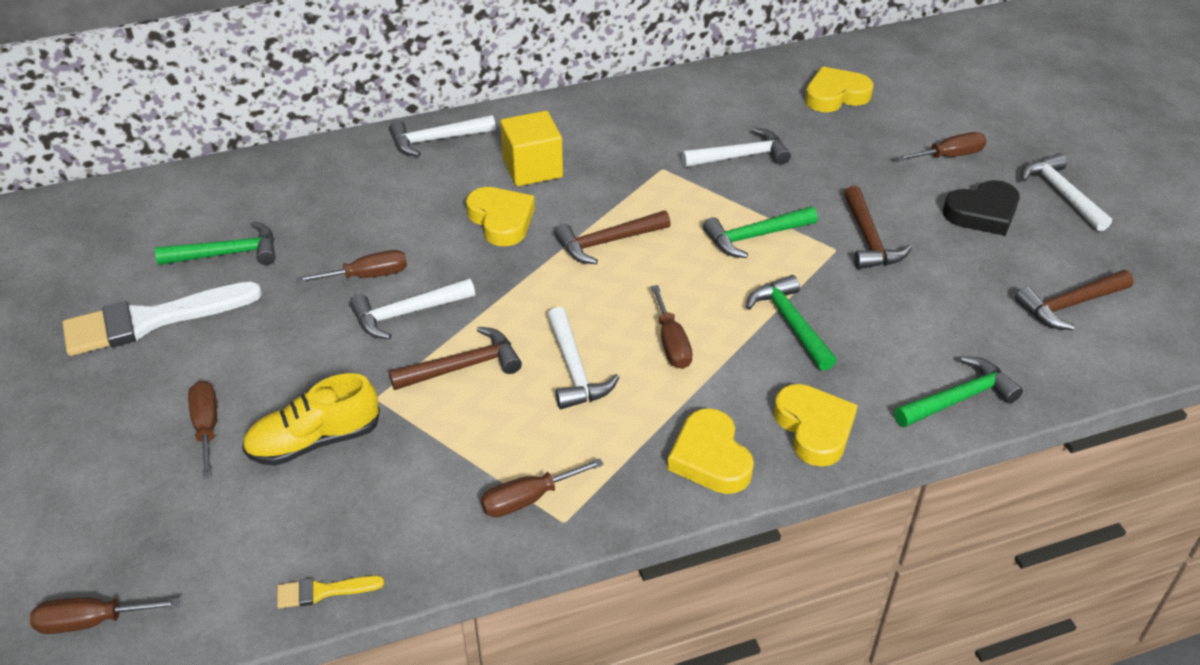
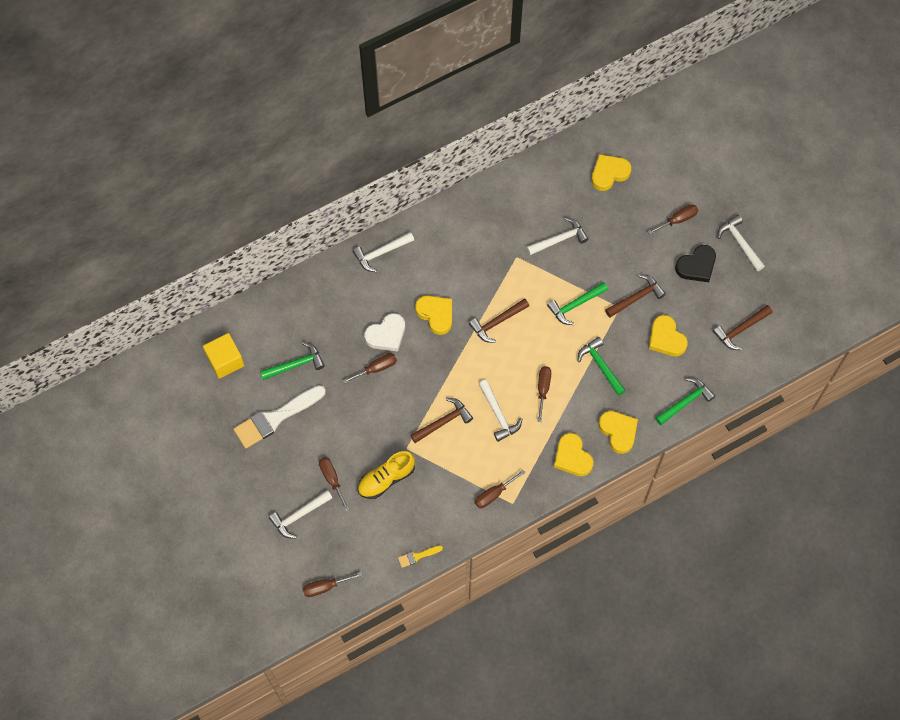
camera: 10 degrees left, 25 degrees up
(405, 235) = (386, 335): none -> white heart
(407, 314) = (405, 391): white hammer -> white hammer (299, 516)
(532, 168) = (443, 269): yellow cube -> yellow cube (225, 361)
(671, 343) = (543, 389): brown screwdriver -> brown screwdriver turned 150 degrees counterclockwise
(869, 239) = (636, 297): brown hammer -> brown hammer turned 105 degrees counterclockwise
(922, 300) = (666, 338): none -> yellow heart

